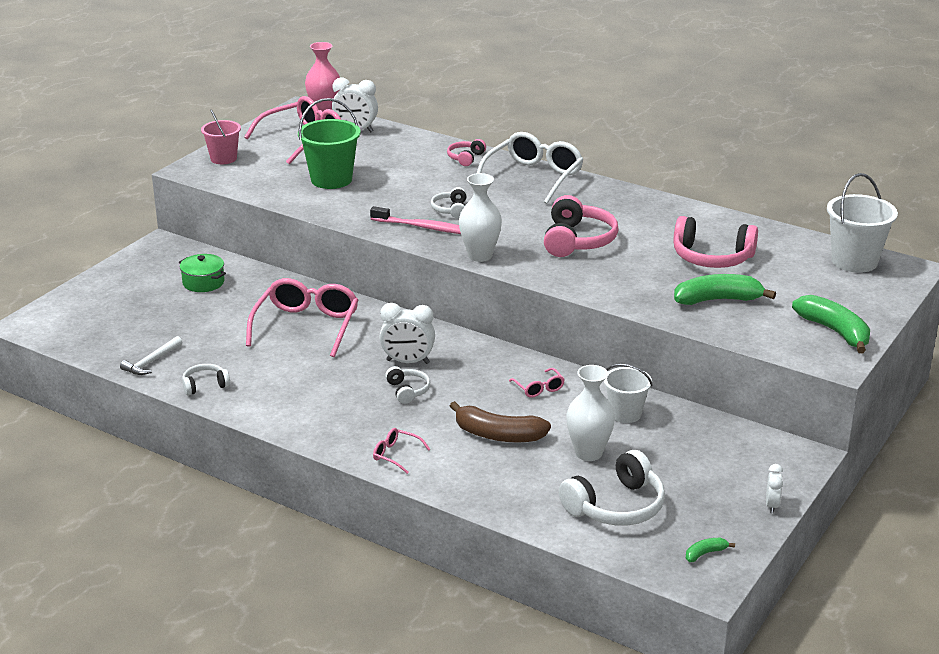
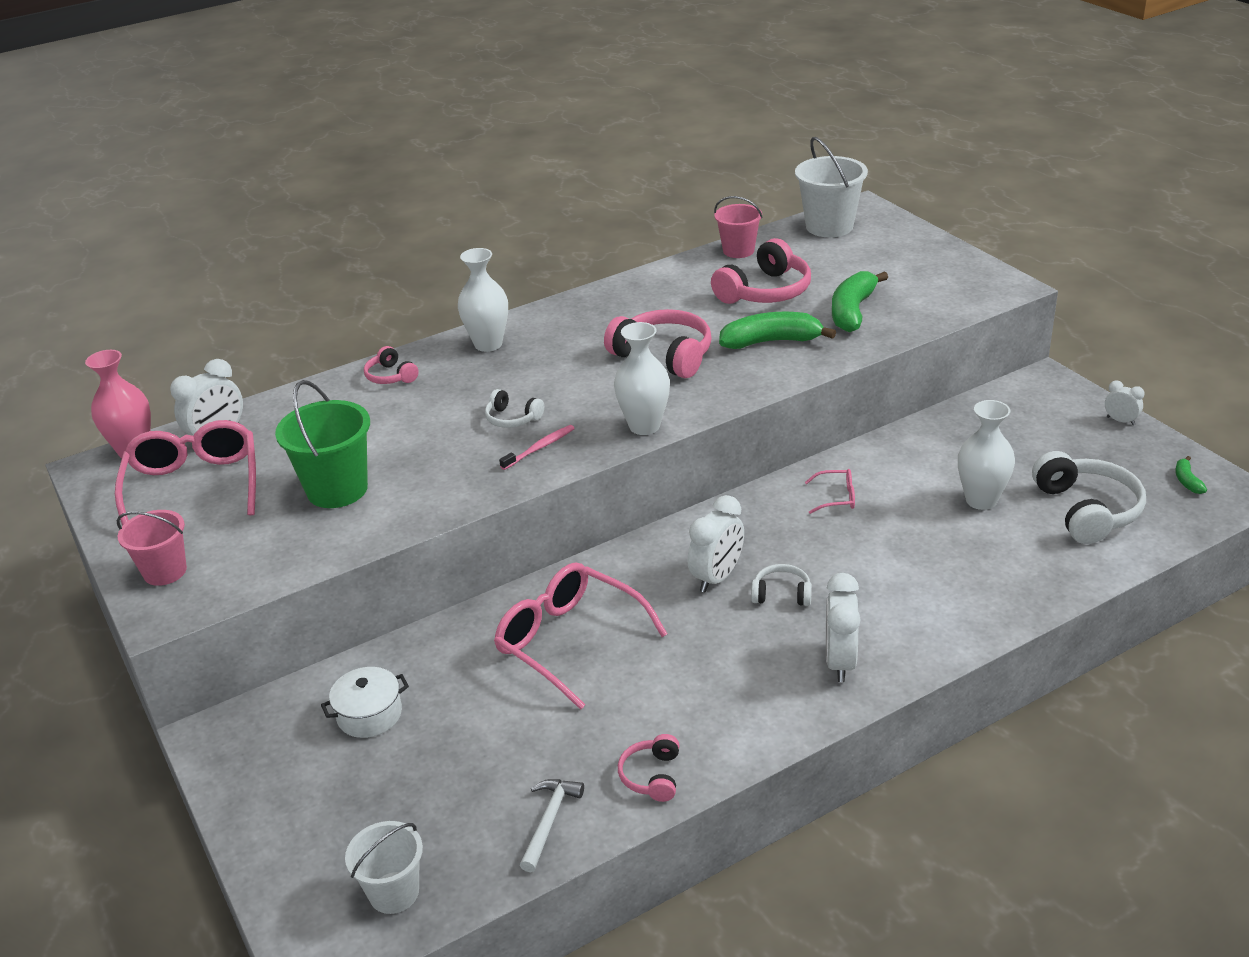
camera: 60 degrees left, 5 degrees up
(151, 362) = (549, 821): white hammer -> white hammer turned 135 degrees counterclockwise
(203, 282) = (369, 714): green pot -> white pot
(205, 385) = (652, 776): white headphones -> pink headphones
(351, 429) = (840, 662): none -> white clock
(396, 455) = (916, 639): pink glasses -> none
(424, 227) = (539, 448): pink toothbrush -> pink toothbrush, size x0.63
(498, 435) = (914, 551): brown banana -> none
(534, 177) = (488, 344): white glasses -> white vase
(625, 414) = (919, 456): white bucket -> white bucket (394, 892)
(767, 232) = (738, 250): none -> pink bucket
(834, 331) = (952, 272): green banana -> green banana (771, 341)

